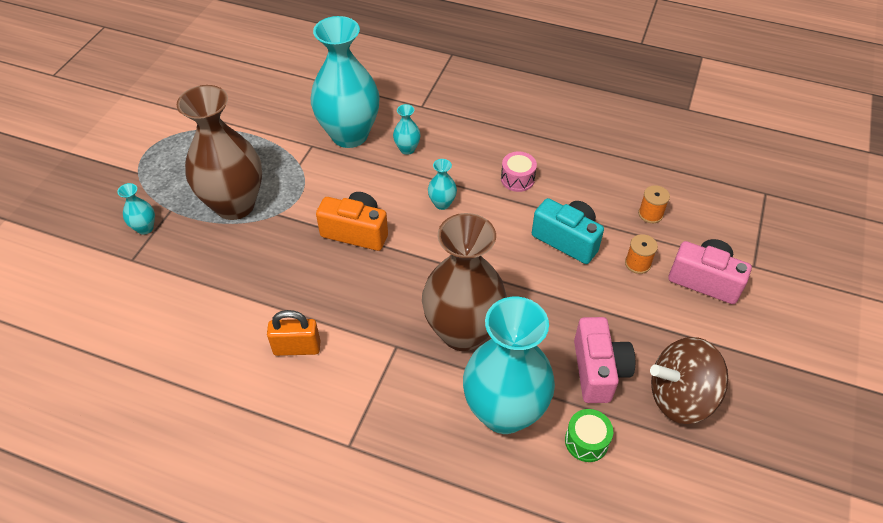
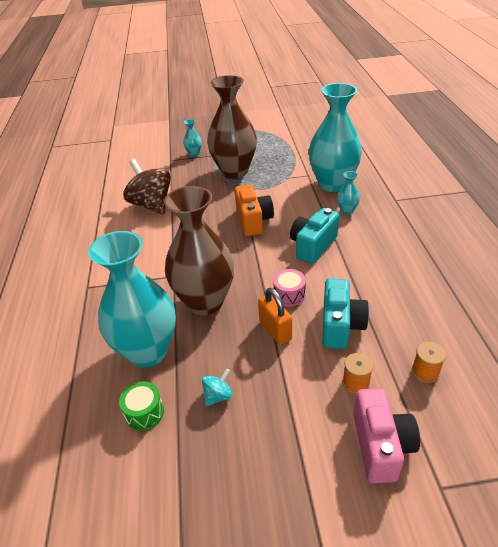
camera: 65 degrees right, 10 degrees down
(297, 348) = (147, 237): orange padlock -> orange padlock (275, 330)
(442, 203) = (313, 246): turquoise vase -> turquoise camera
(517, 179) = (376, 273): pink drum -> pink drum (289, 295)
(598, 370) = (218, 396): pink camera -> turquoise spinning top
(680, 397) = (225, 469): brown spinning top -> brown spinning top (151, 205)

